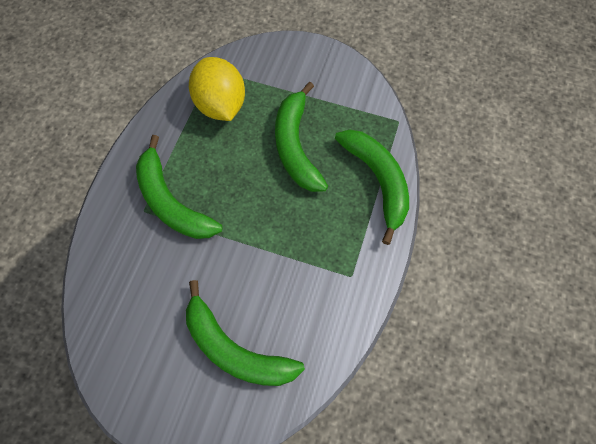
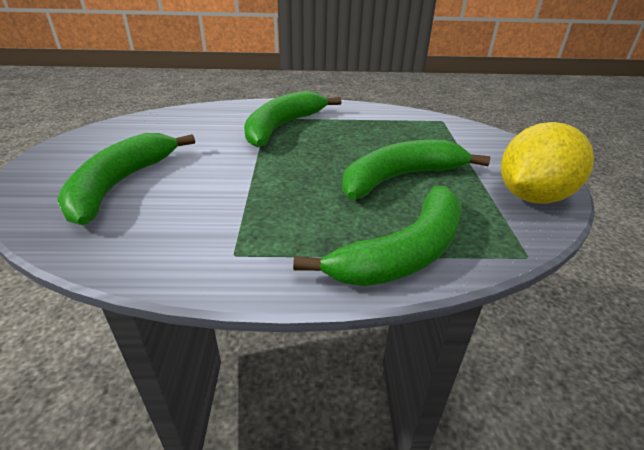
camera: 70 degrees right, 30 degrees down
(220, 105) = (407, 130): yellow lemon -> yellow lemon (532, 196)

